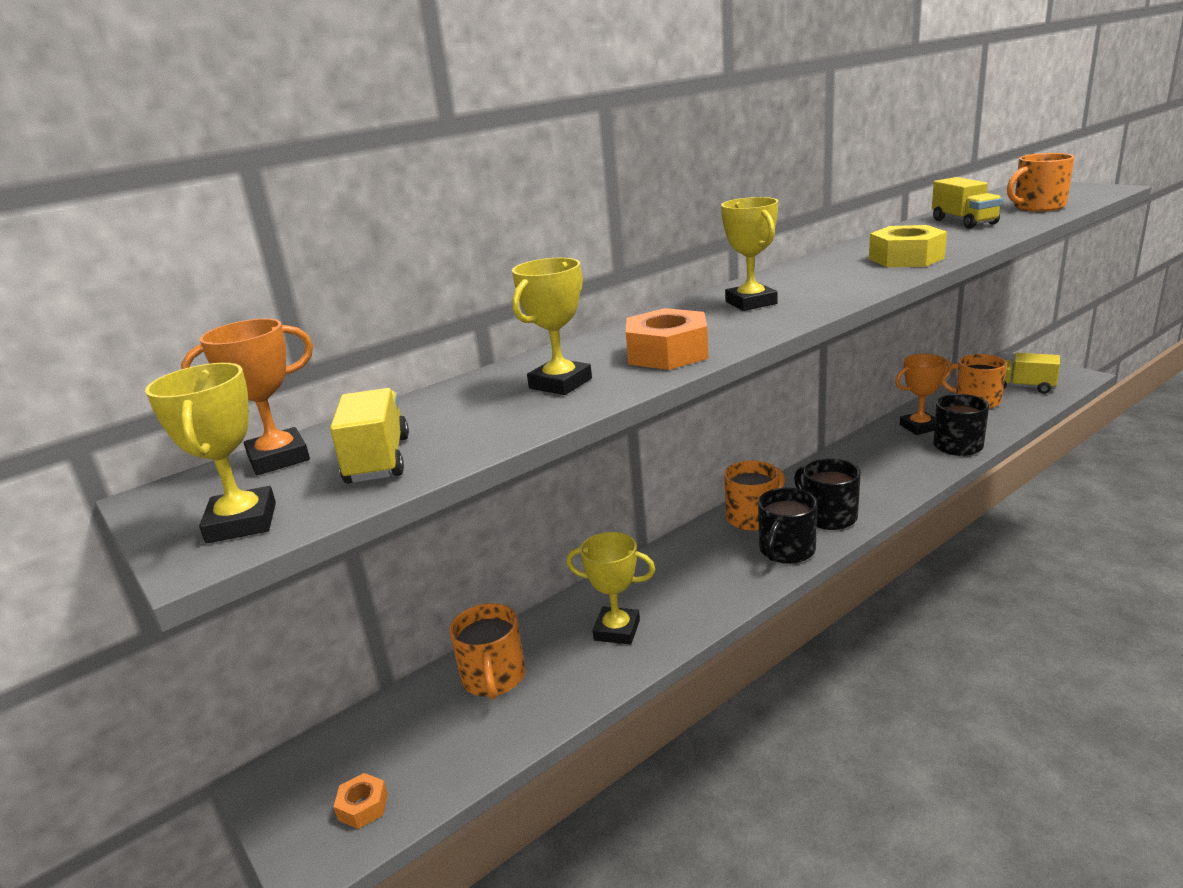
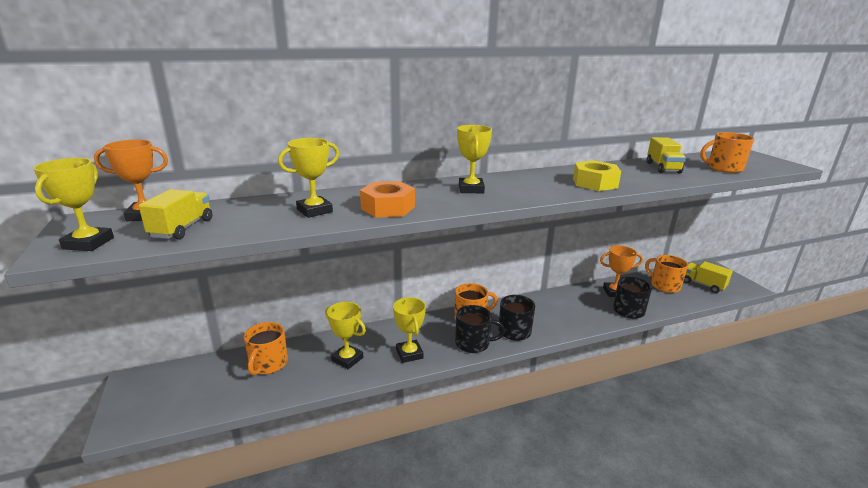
camera: 15 degrees right, 0 degrees up
(363, 807) = (159, 409): orange nut -> none
(705, 593) = (409, 354): none -> yellow trophy
(786, 550) = (473, 343): black mug -> black mug turned 135 degrees counterclockwise

